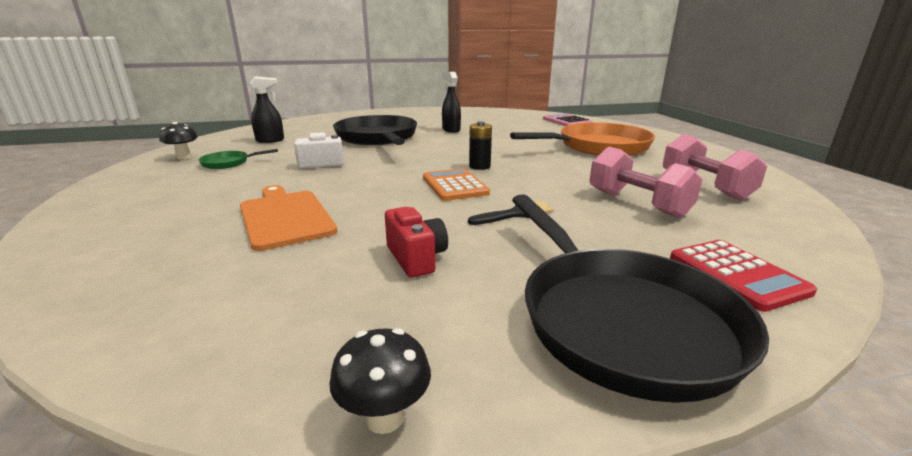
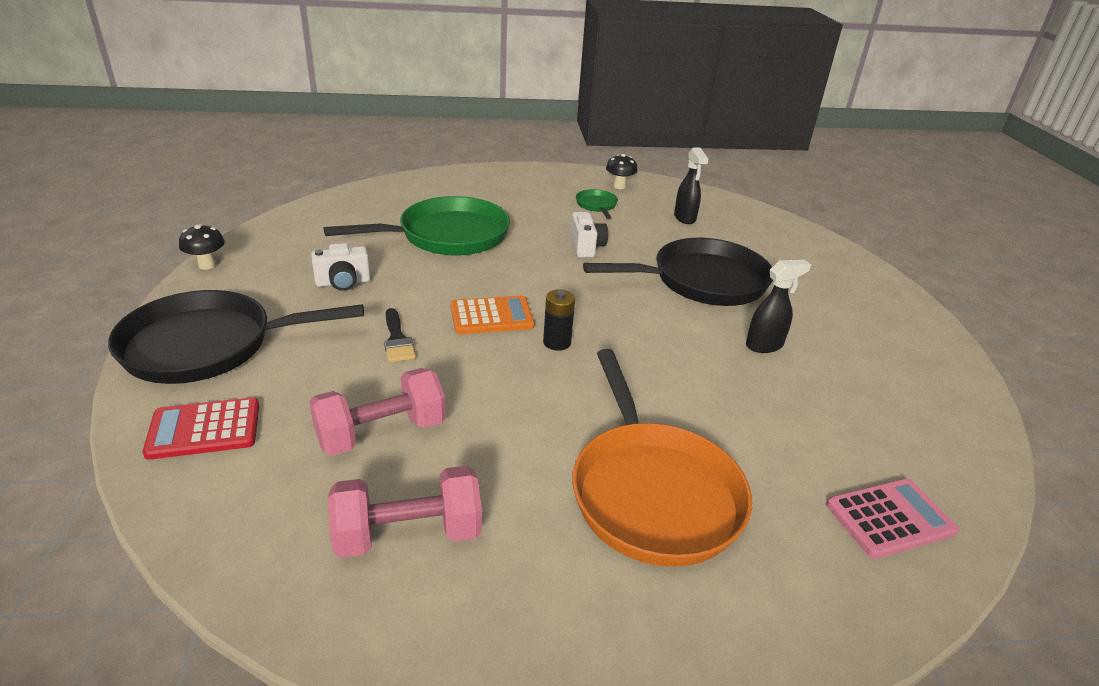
camera: 95 degrees right, 10 degrees up
(285, 217) = (447, 236): orange cutting board -> green pan
(416, 258) = (343, 282): red camera -> white camera

